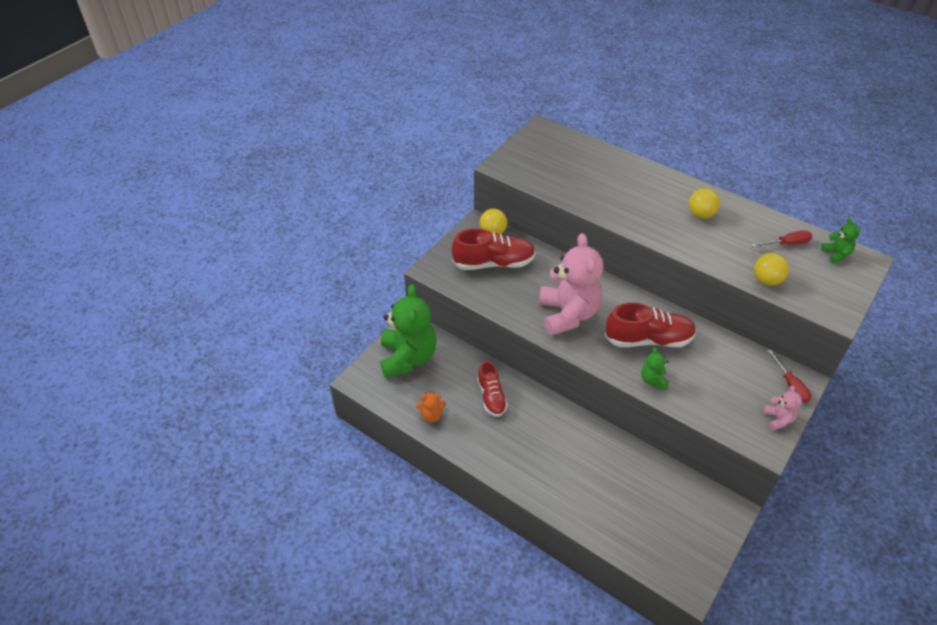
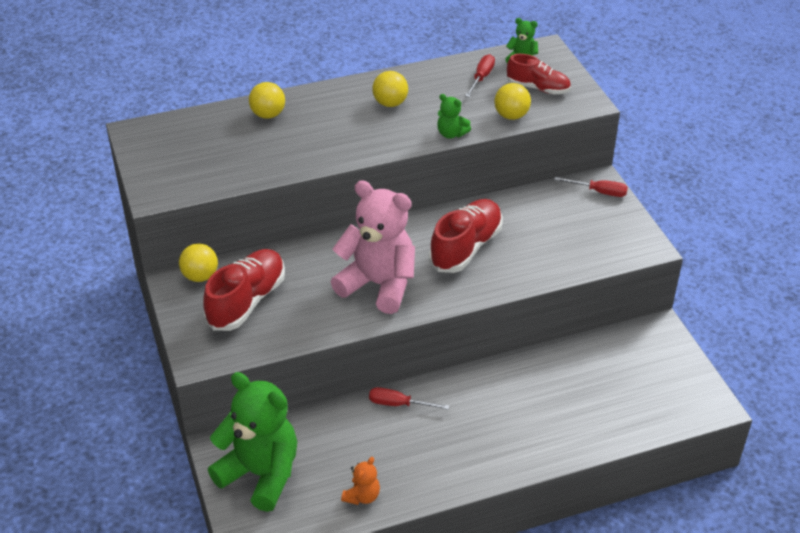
camera: 55 degrees left, 5 degrees down
(491, 397) = (385, 429): red shoe -> red shoe (538, 88)
(516, 392) = (398, 404): none -> red screwdriver
(621, 169) = (268, 115): none -> yellow ball
(653, 380) = (516, 274): green teddy bear -> green teddy bear (451, 134)
(778, 419) = (627, 222): pink teddy bear -> none

